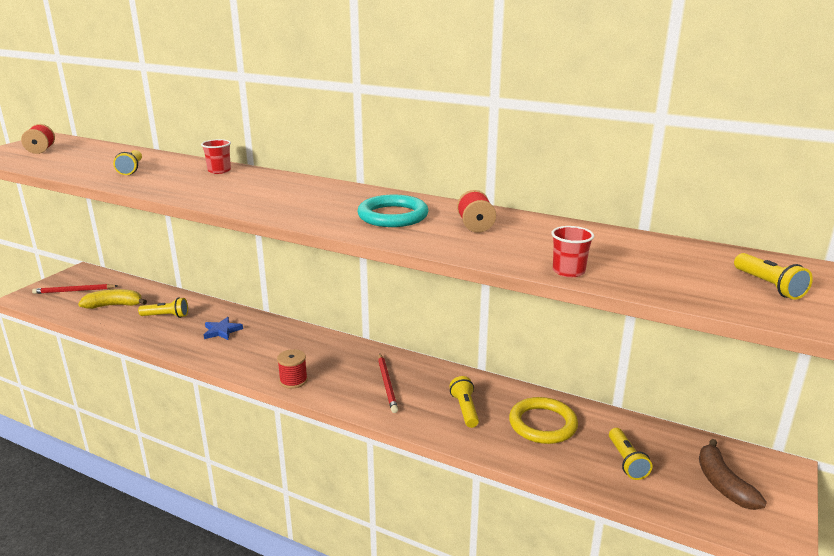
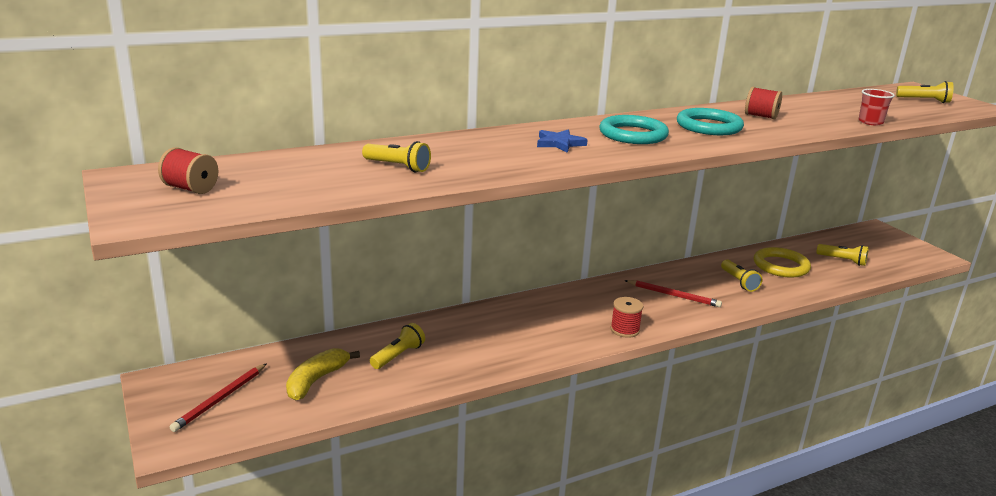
camera: 55 degrees left, 0 degrees up
(219, 171) = (476, 140): red cup -> none
(222, 331) = (480, 335): blue star -> blue star (559, 143)
(314, 200) = (633, 134): none -> turquoise ring
(465, 409) = (739, 282): yellow flashlight -> yellow flashlight turned 135 degrees counterclockwise
(723, 484) = (882, 247): brown banana -> none

